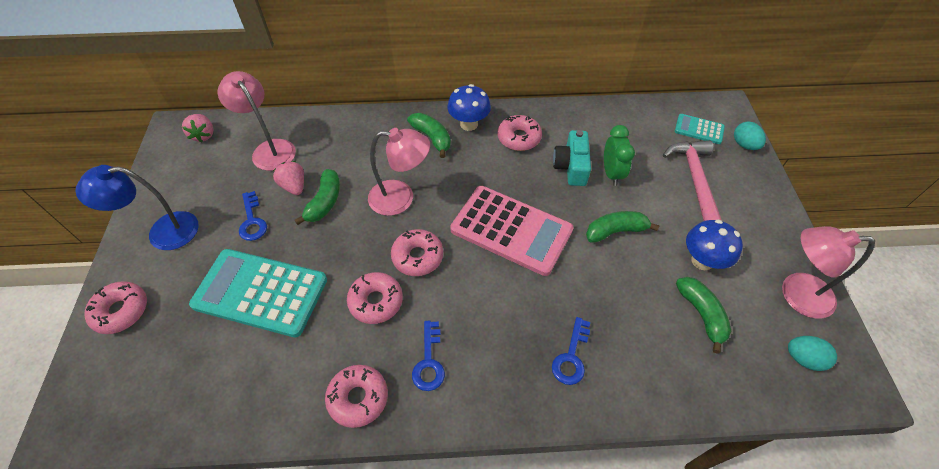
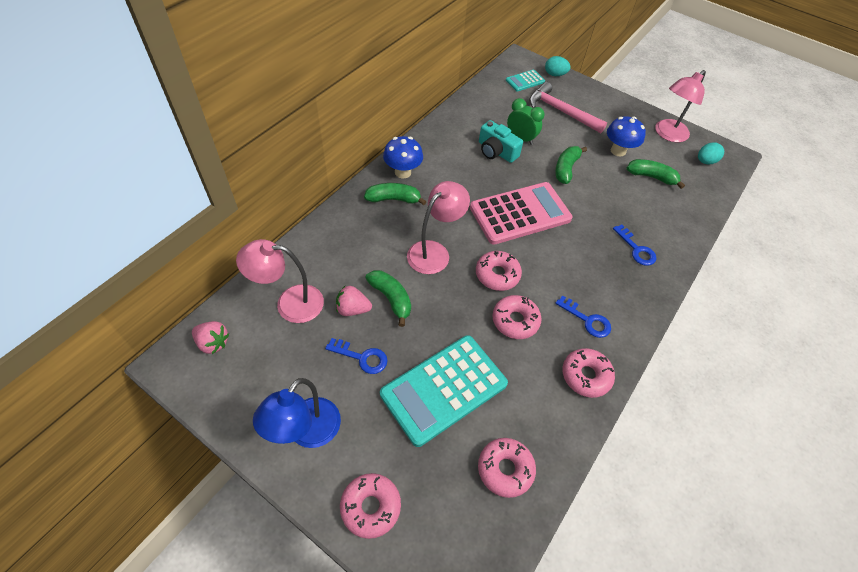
camera: 55 degrees left, 0 degrees up
(519, 138) = (444, 157): pink donut -> pink donut (505, 469)

